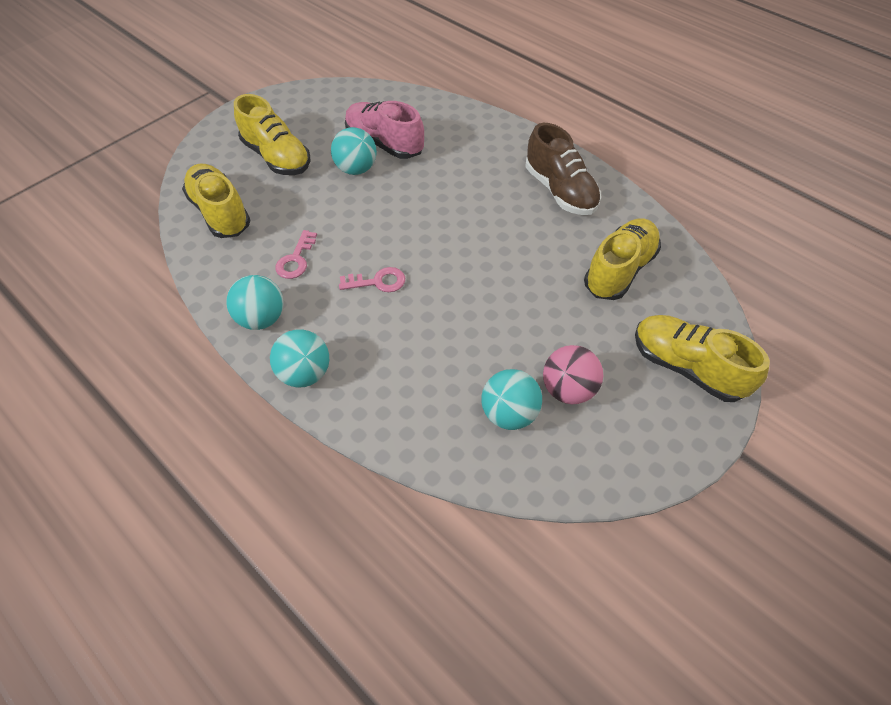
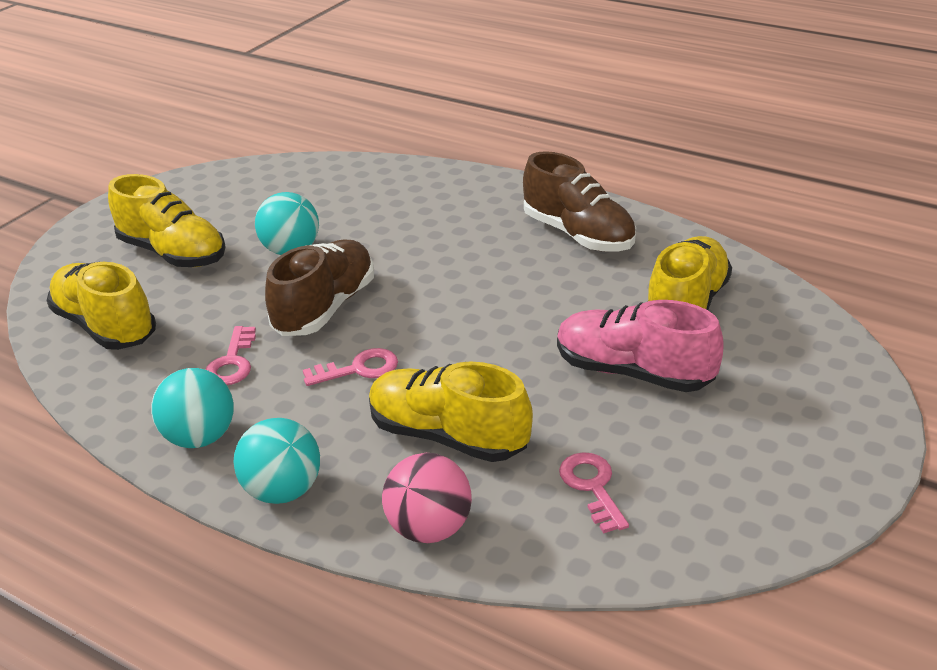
camera: 10 degrees left, 20 degrees down
(367, 224) = (325, 308): none -> brown shoe
(384, 143) = (323, 218): pink shoe -> pink shoe (633, 372)
(509, 413) = (592, 487): turquoise ball -> pink key
(567, 389) = (663, 446): pink ball -> pink ball (429, 528)
(686, 367) = (812, 395): yellow shoe -> yellow shoe (448, 436)

